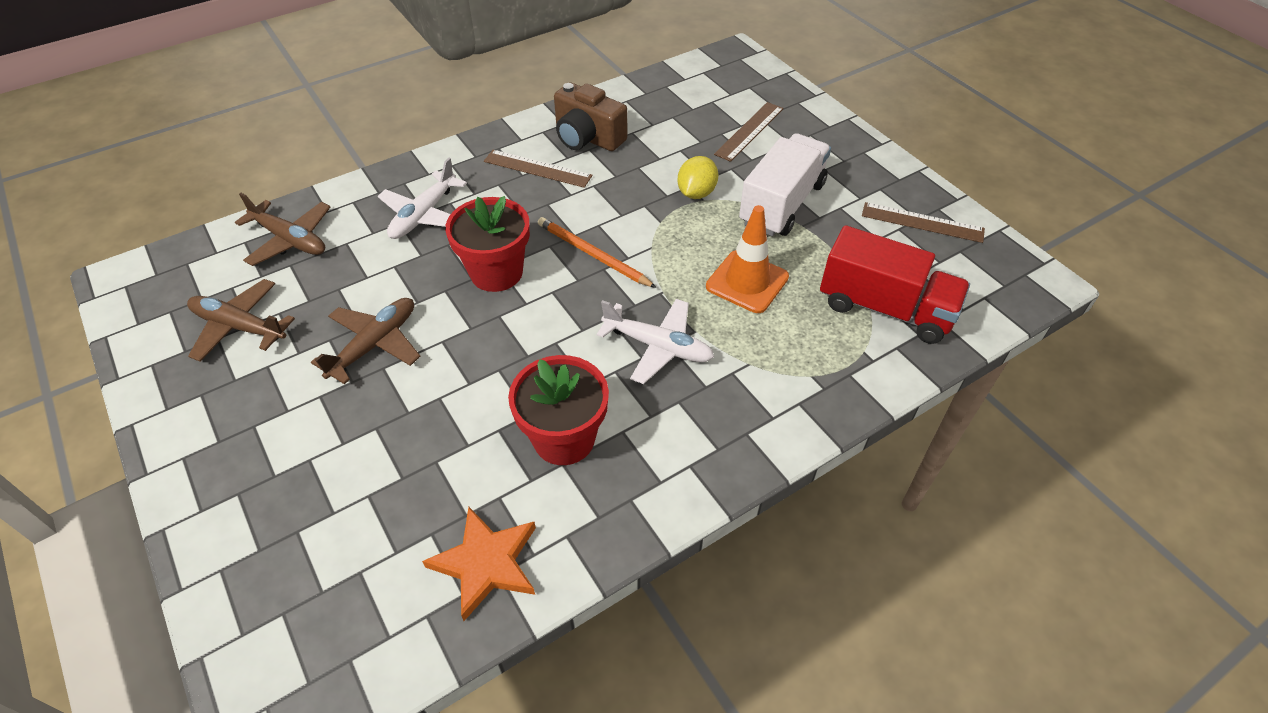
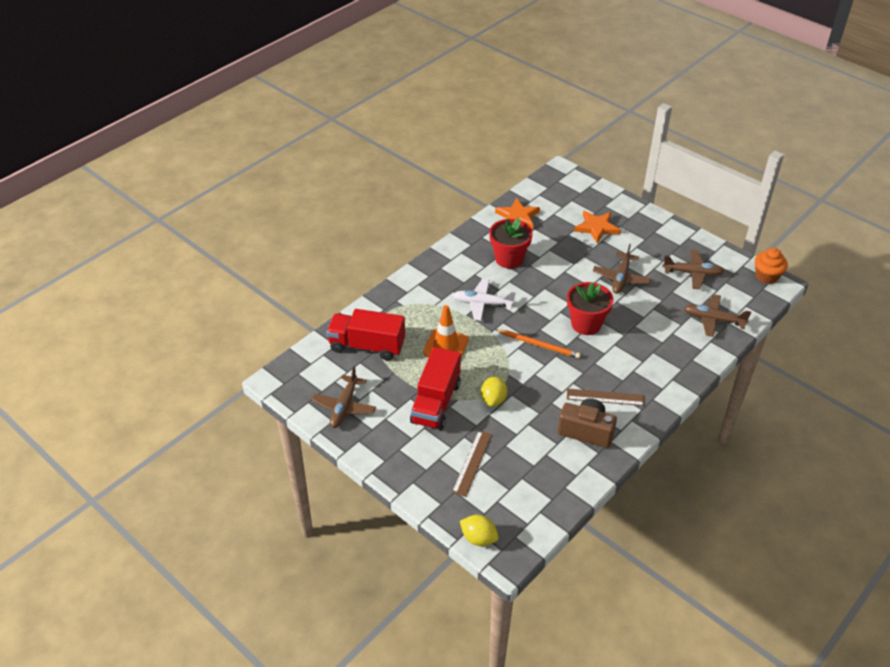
camera: 165 degrees right, 5 degrees down
(123, 294) = (766, 276): none -> orange cupcake
(328, 481) = (597, 228): none -> orange star
(423, 215) = (652, 349): white plane -> none
(762, 69) = (478, 538): none -> yellow lemon
(782, 204) = (436, 402): white truck -> red truck
(922, 222) = (344, 407): brown ruler -> brown plane

